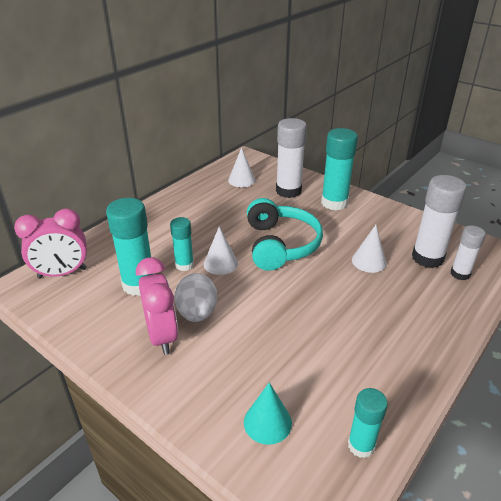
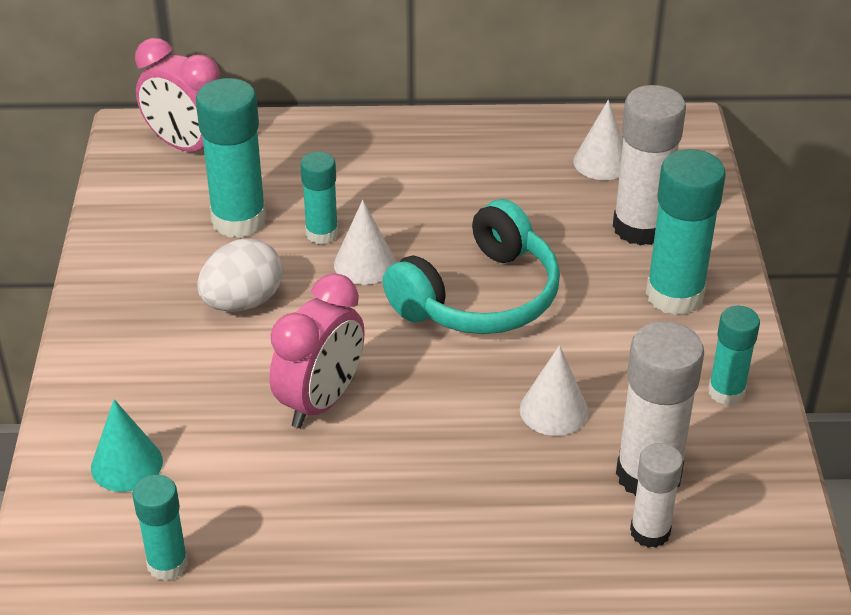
camera: 50 degrees right, 5 degrees up
(162, 336) = (172, 298): pink clock -> pink clock (321, 401)
(398, 219) = (726, 392): none -> turquoise glue stick

